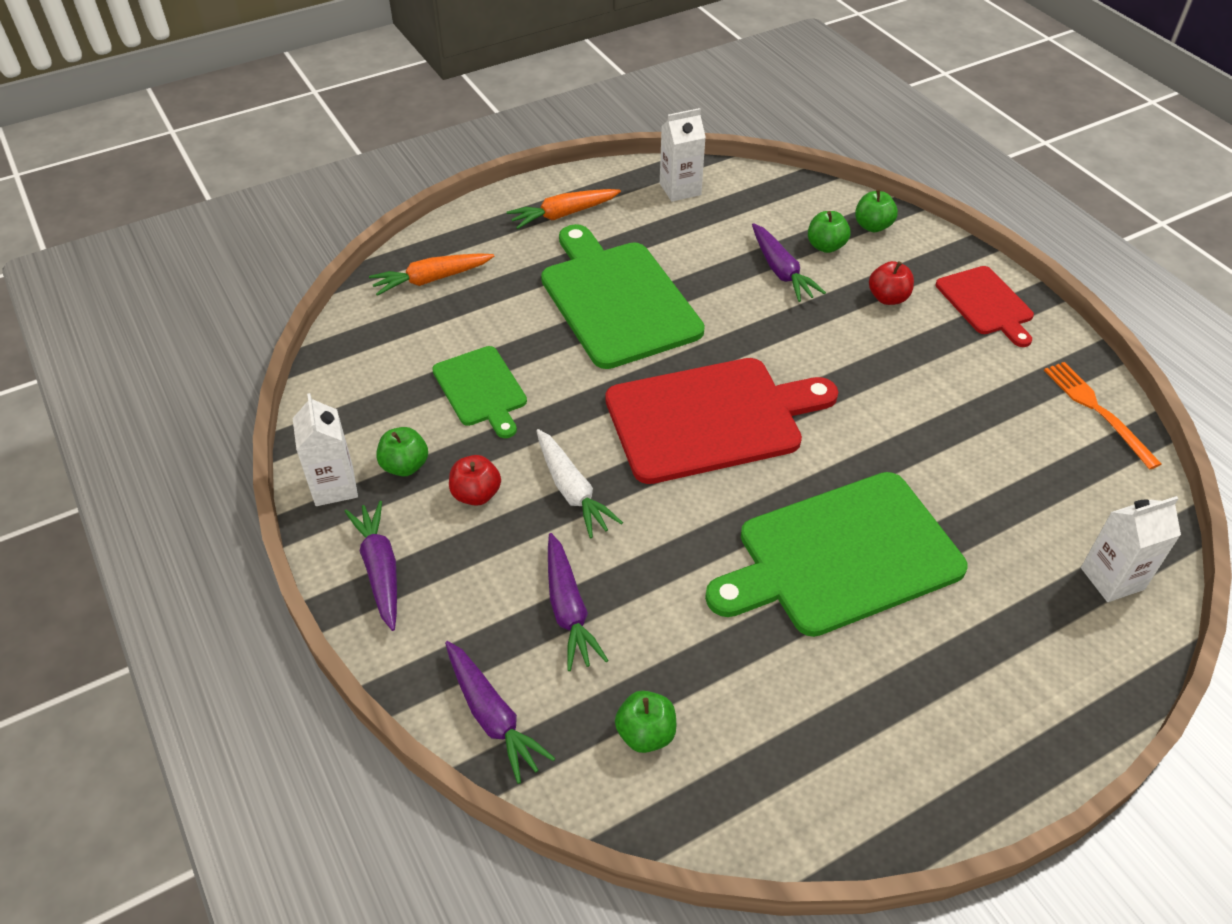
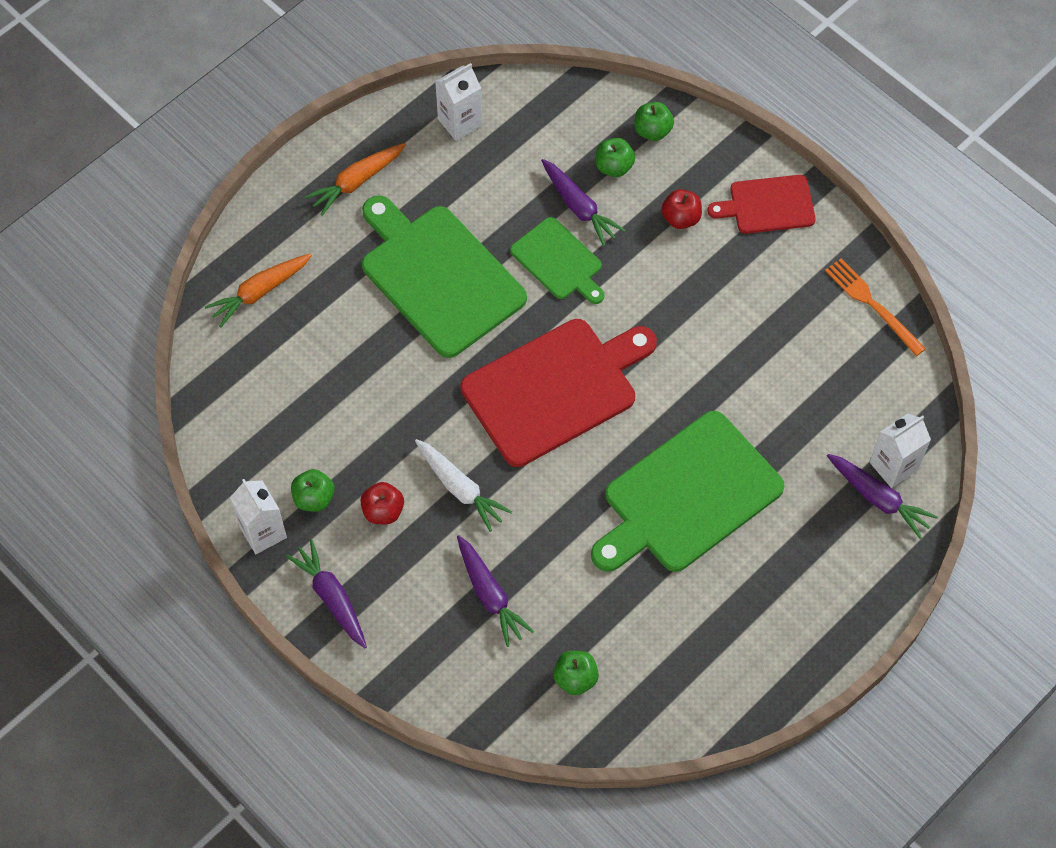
camera: 15 degrees left, 15 degrees up
(481, 389) = (350, 405): green cutting board -> green cutting board (558, 261)
(492, 716) = (461, 694): purple carrot -> purple carrot (878, 498)
(986, 303) = (768, 205): red cutting board -> red cutting board turned 120 degrees clockwise

